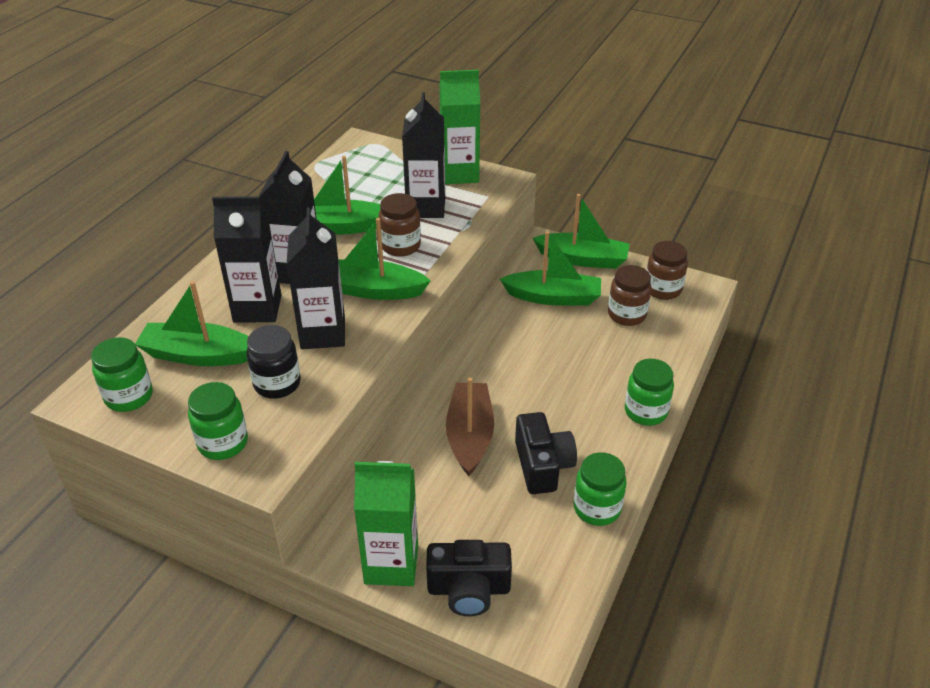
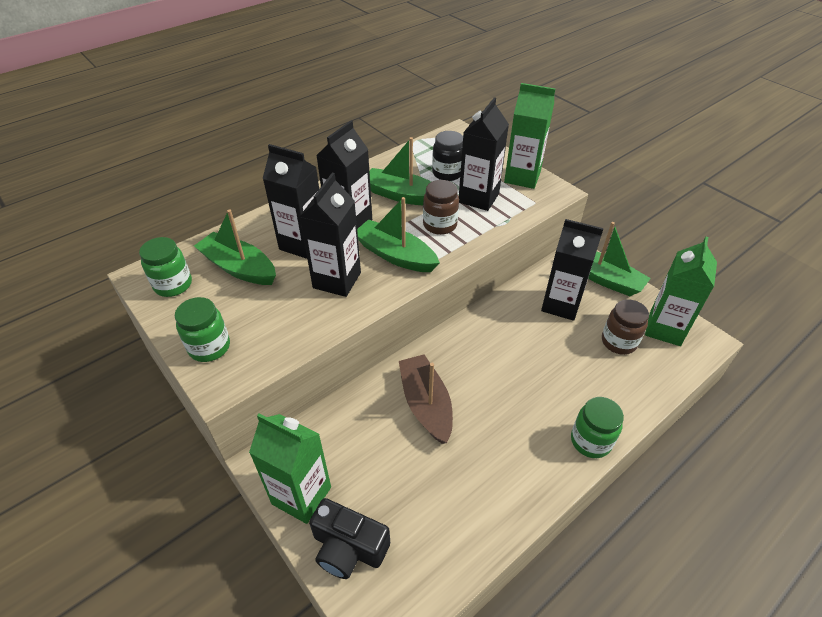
camera: 25 degrees right, 5 degrees up
(277, 384) = (278, 311): black jar -> black jar (447, 173)
(469, 435) = (426, 404): brown boat -> brown boat turned 45 degrees counterclockwise
(542, 465) = (471, 456): black camera -> none
(553, 297) = (561, 305): green boat -> black carton
(597, 508) = (498, 519): green jar -> none
(663, 289) = (664, 329): brown jar -> green carton

